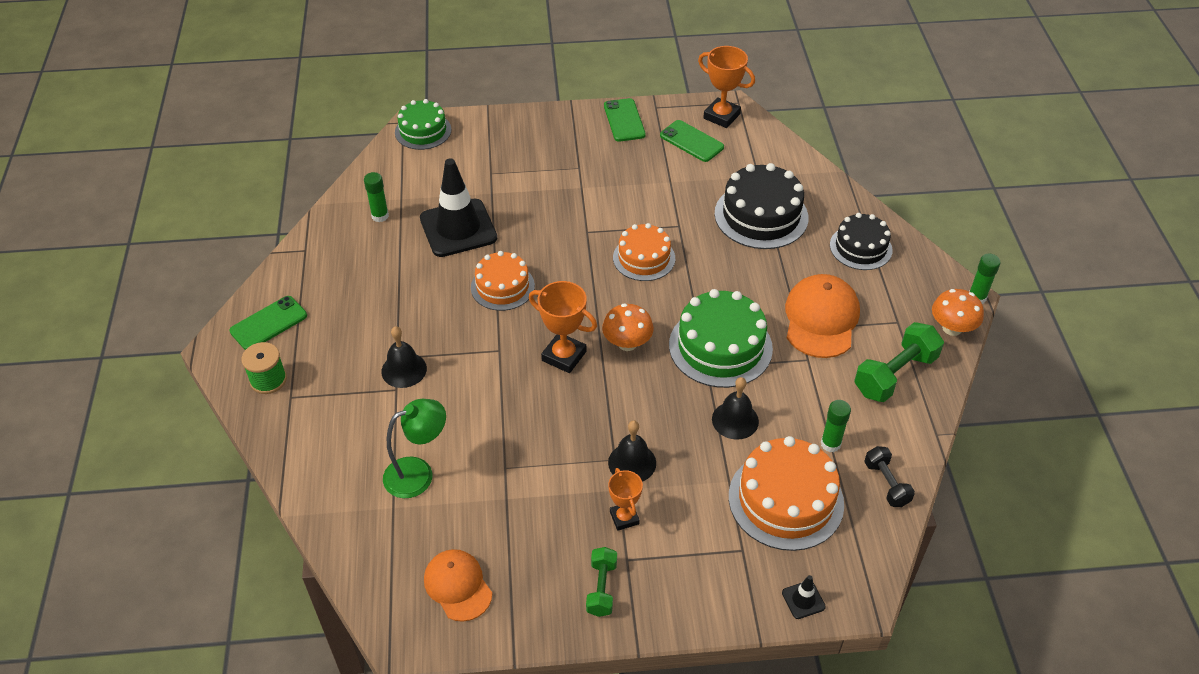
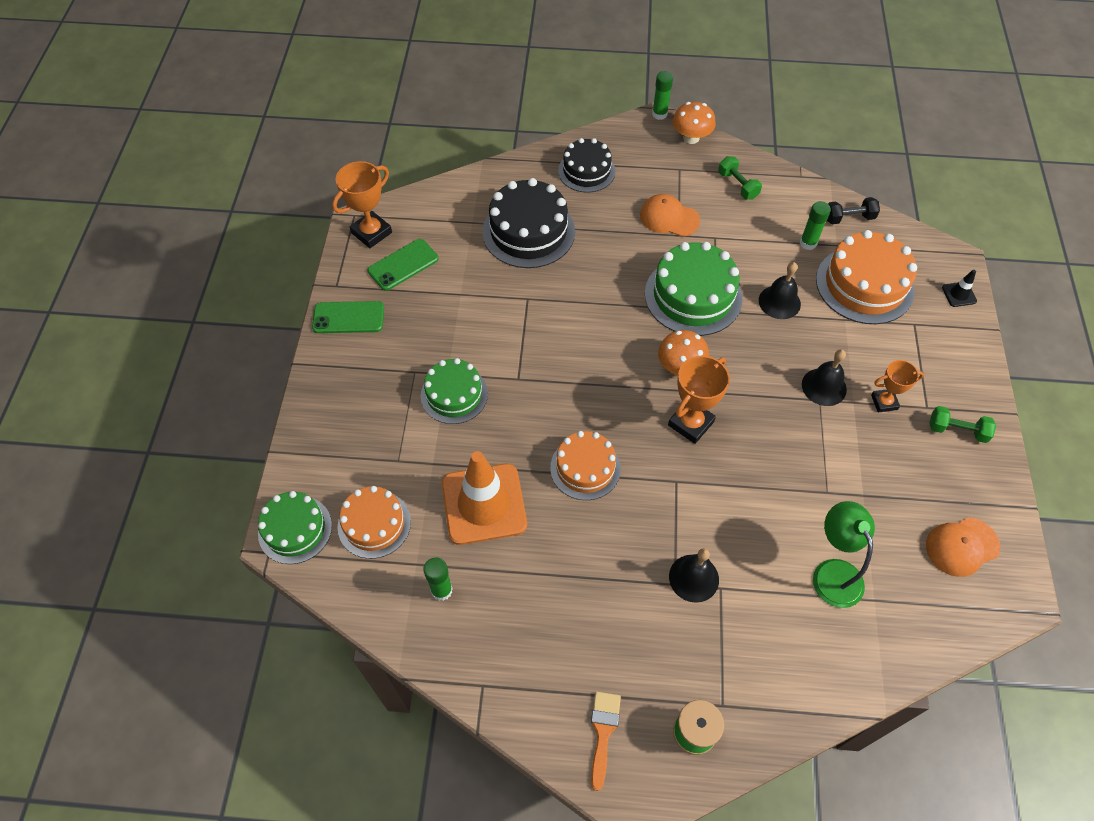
camera: 80 degrees left, 10 degrees up
(268, 323) = (603, 732): green phone -> orange brush
(458, 228) = (484, 504): black traffic cone -> orange traffic cone
(561, 194) = (454, 394): none -> green cake
(644, 258) = (567, 335): orange cake -> orange cake (374, 524)
(821, 319) = (669, 218): orange cap -> orange cap, size x0.66
(895, 374) = (737, 185): green dumbbell -> green dumbbell, size x0.59

